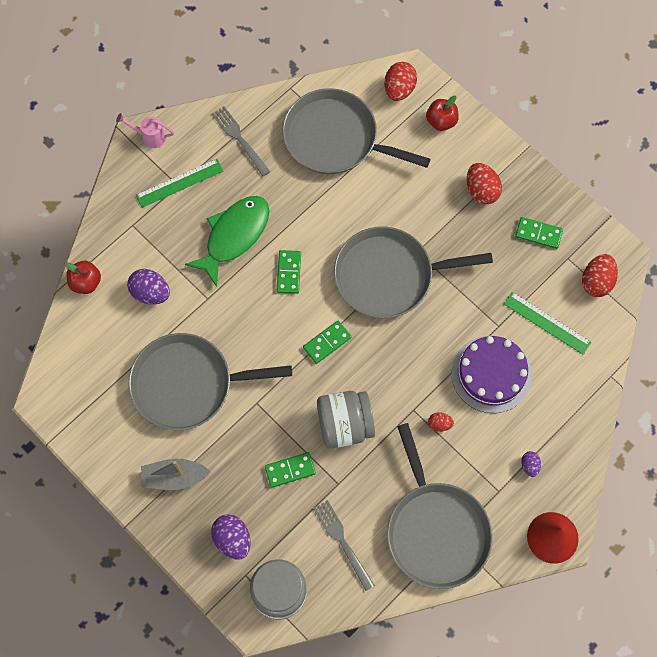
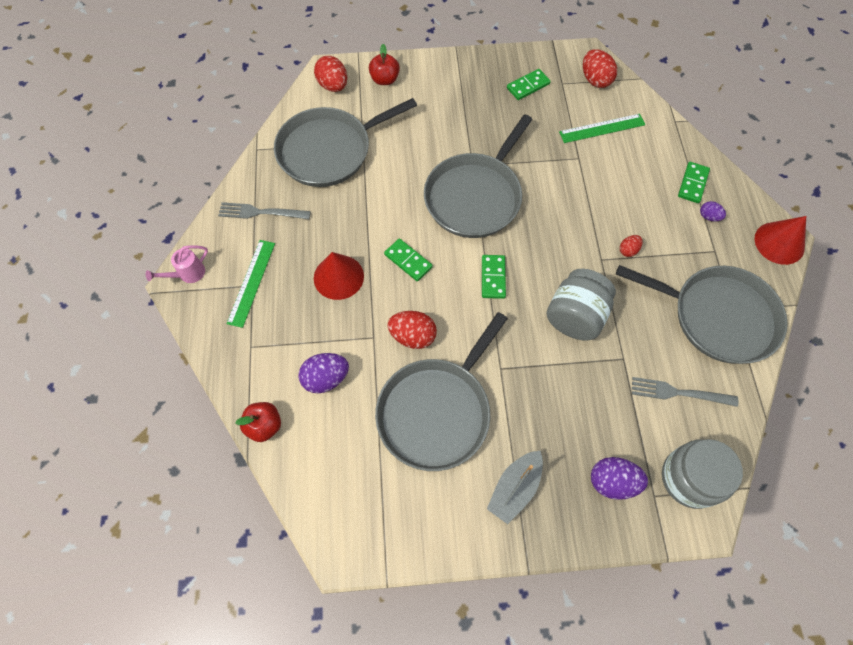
camera: 50 degrees left, 5 degrees down
(234, 236) = (338, 277): green fish -> red cone
(290, 470) = (583, 386): green domino -> green domino (692, 183)
(481, 190) = (462, 94): red egg -> red egg (413, 336)
(491, 374) = (614, 189): purple cake -> none

